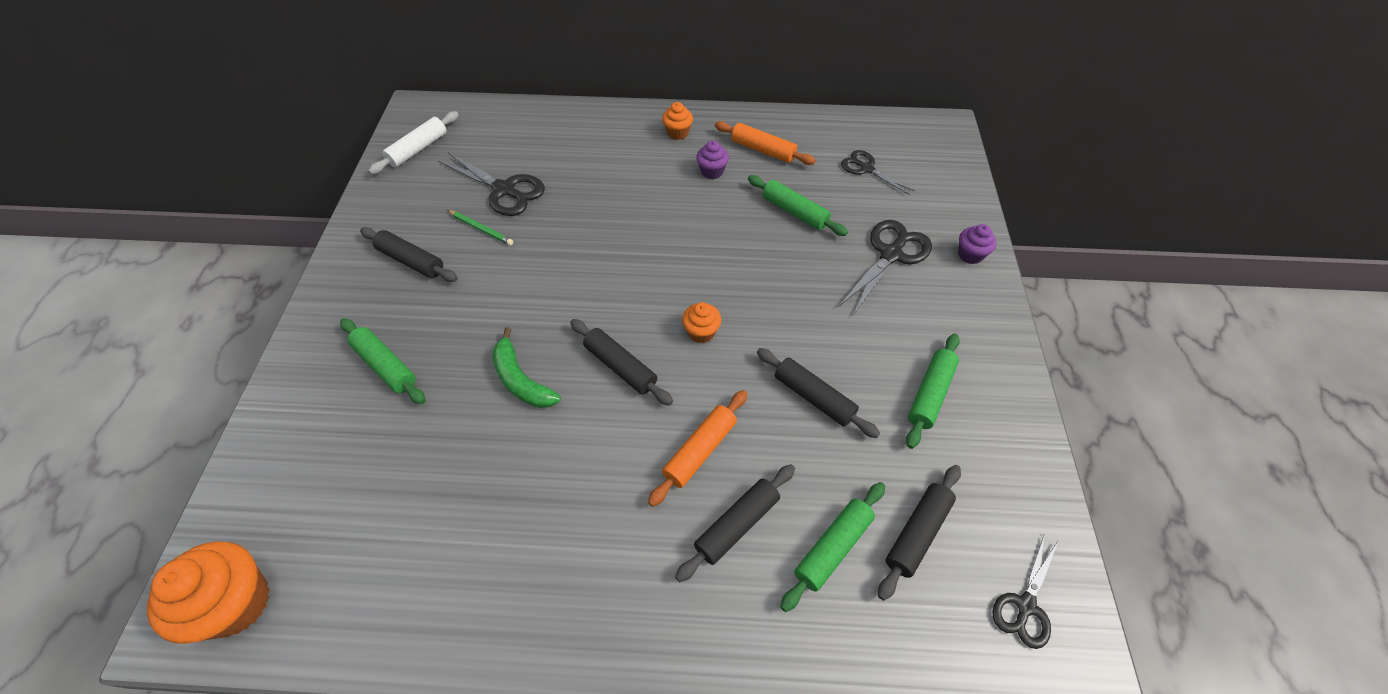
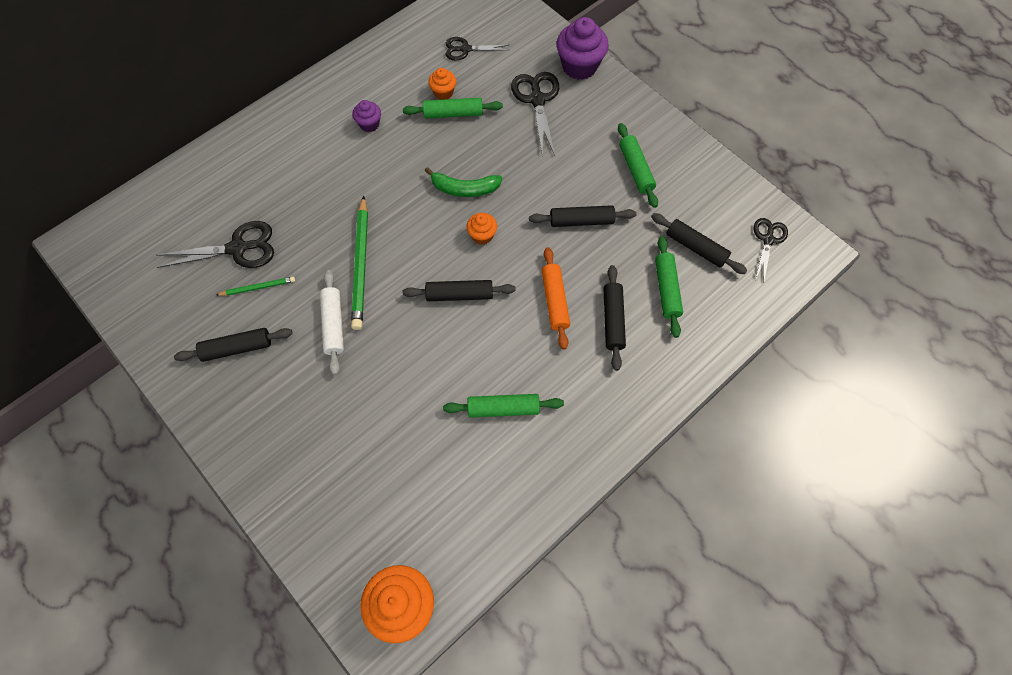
camera: 45 degrees left, 10 degrees up
(386, 365) = (313, 420): green rolling pin -> green rolling pin (503, 408)
(418, 149) = (125, 271): white rolling pin -> white rolling pin (333, 325)
(521, 380) = (410, 353): green banana -> green banana (464, 189)
(573, 273) = (361, 265): none -> green pencil
(677, 133) = (312, 112): orange cupcake -> orange cupcake (443, 92)
(762, 150) = (385, 83): orange rolling pin -> none
(917, 533) = (695, 248): black rolling pin -> black rolling pin turned 45 degrees counterclockwise
(970, 255) = (579, 66): purple cupcake -> purple cupcake, size x1.87
(1025, 605) = (768, 240): black scissors -> black scissors turned 150 degrees counterclockwise

